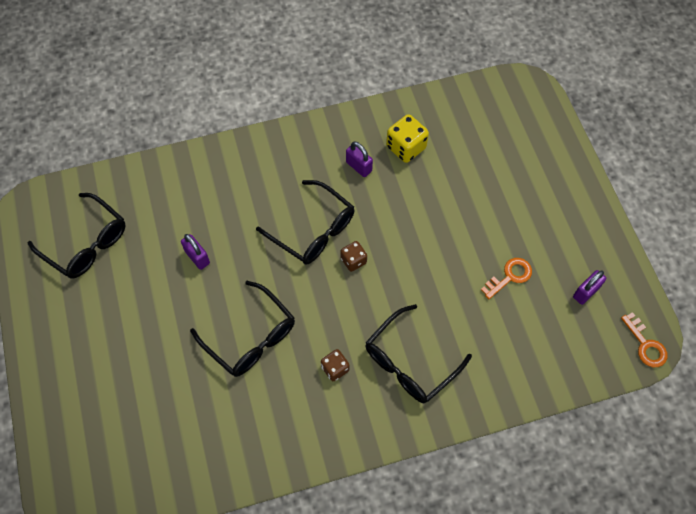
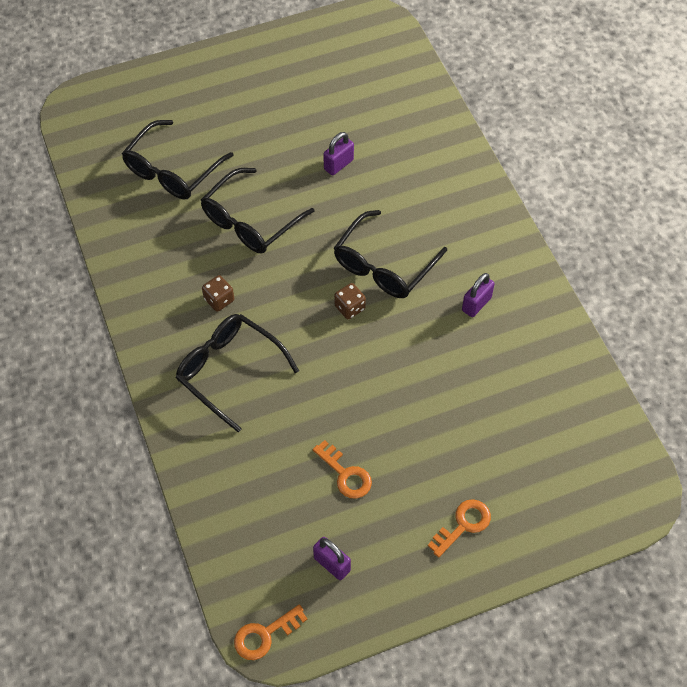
camera: 85 degrees right, 5 degrees down
(86, 243) = (344, 72): black glasses -> black glasses (172, 171)
(406, 147) = (513, 353): yellow dice -> none
(551, 199) = (463, 525): none -> orange key

